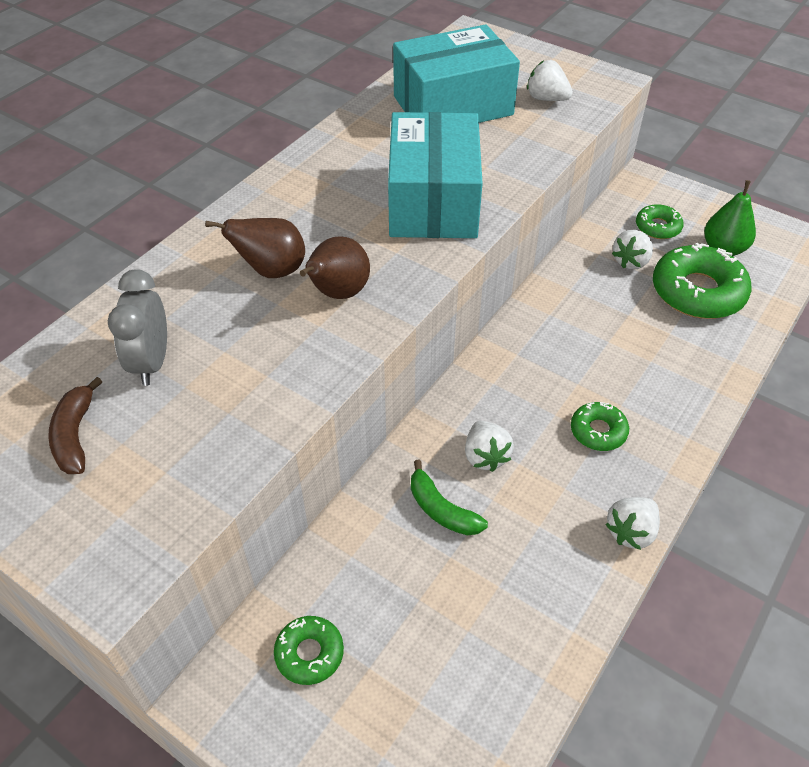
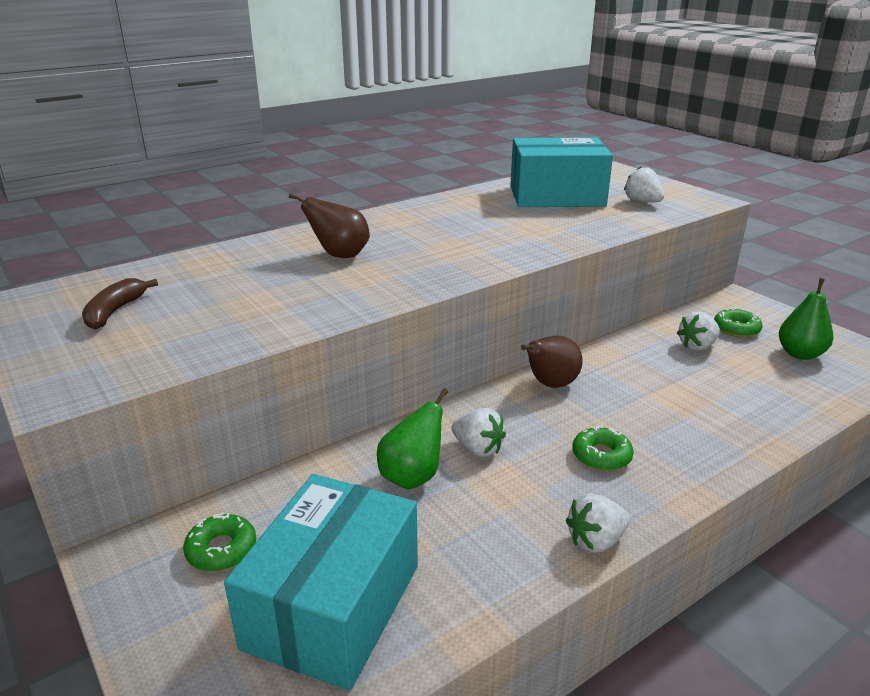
camera: 20 degrees right, 20 degrees down
(152, 362) = (206, 285): grey clock -> none
(337, 293) = (382, 274): brown pear -> brown pear (550, 384)
(433, 201) = (502, 240): turquoise box -> turquoise box (333, 606)
(441, 509) = (412, 477): green banana -> green pear
(485, 456) = (478, 449): white strawberry -> white strawberry turned 60 degrees counterclockwise
(697, 292) = (758, 378): green donut -> none

